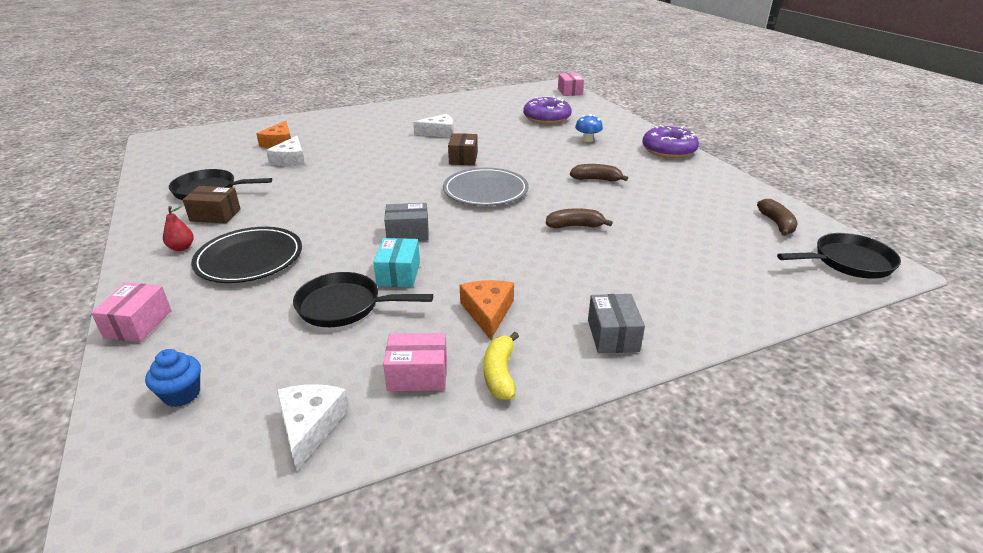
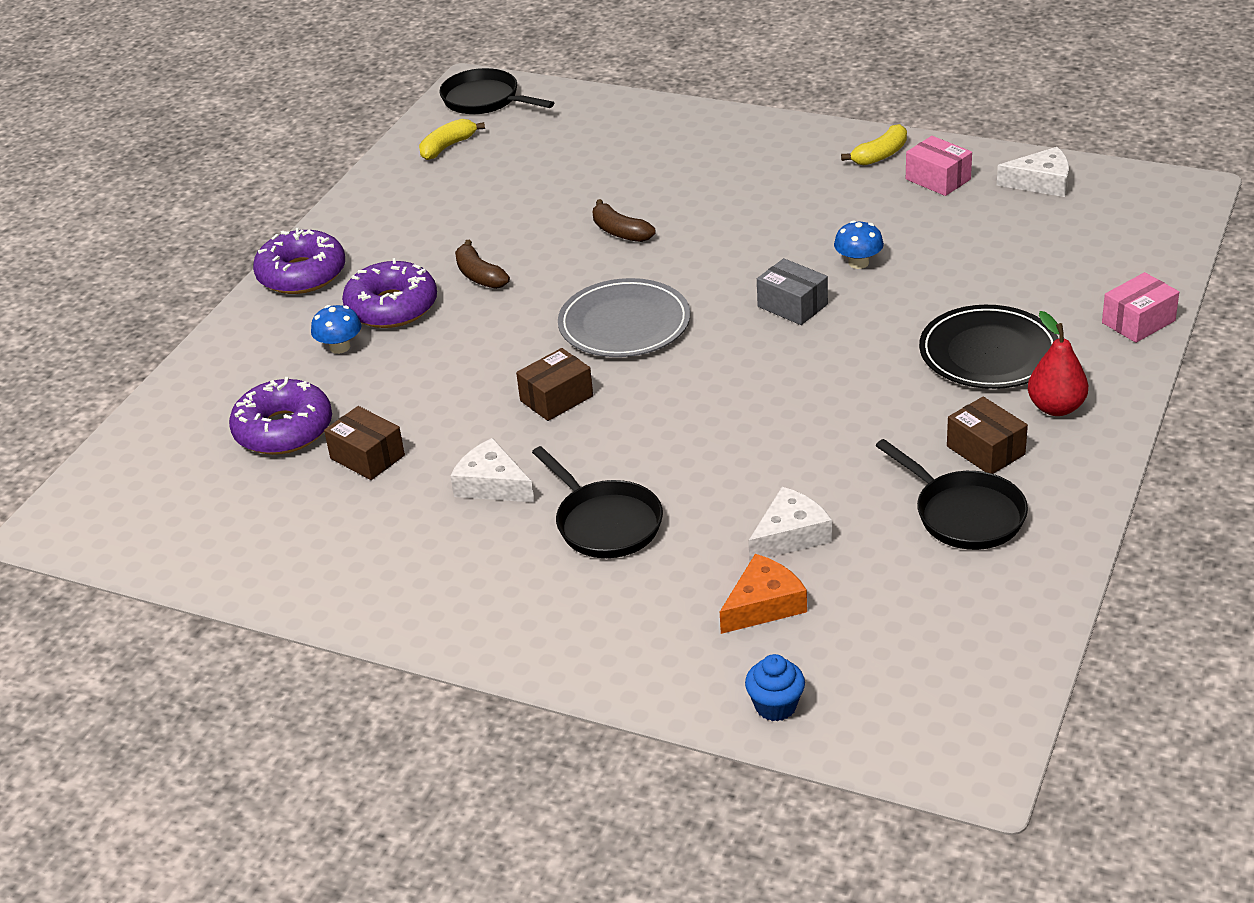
camera: 130 degrees left, 5 degrees up
(181, 248) = (1056, 407): red pear -> red pear, size x1.51
(182, 394) = (1122, 241): blue cupcake -> blue cupcake (775, 706)
(310, 426) = (1041, 183): white cheese -> white cheese turned 135 degrees counterclockwise
(344, 306) = (940, 254): black pan -> black pan (605, 523)
(399, 274) = (858, 263): turquoise box -> blue mushroom
(488, 312) = (828, 195): orange cheese -> none
(500, 123) = (367, 457): none -> brown box
(570, 92) = (87, 490): pink box -> none
(602, 156) = (392, 307): none -> purple donut
(613, 335) = (764, 140): grey box -> none
(776, 224) = (447, 147): brown banana -> yellow banana

